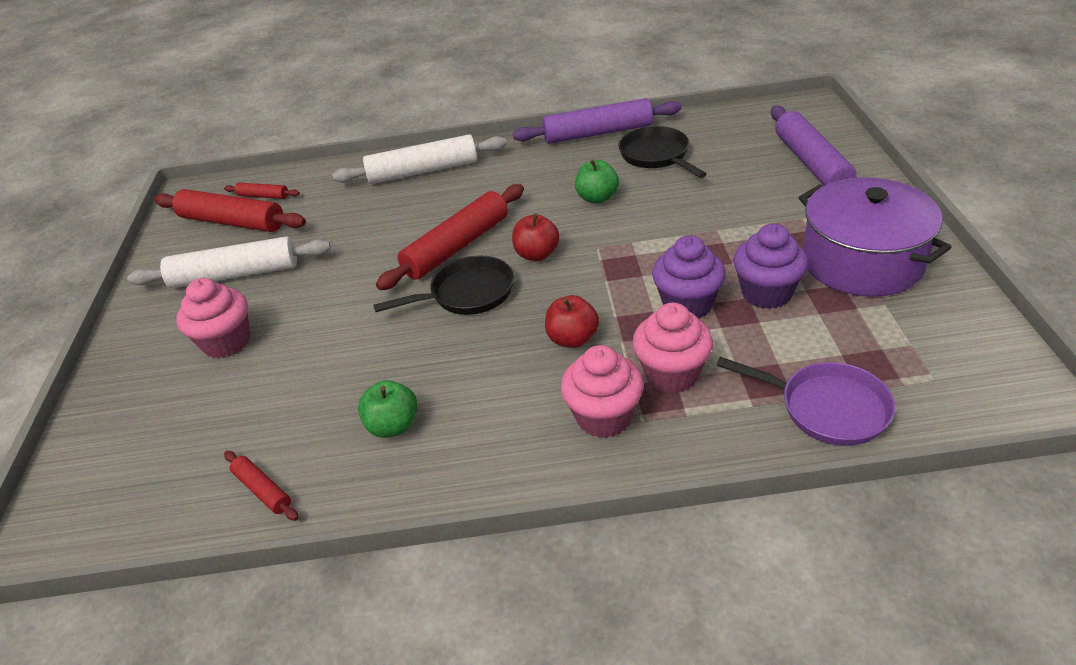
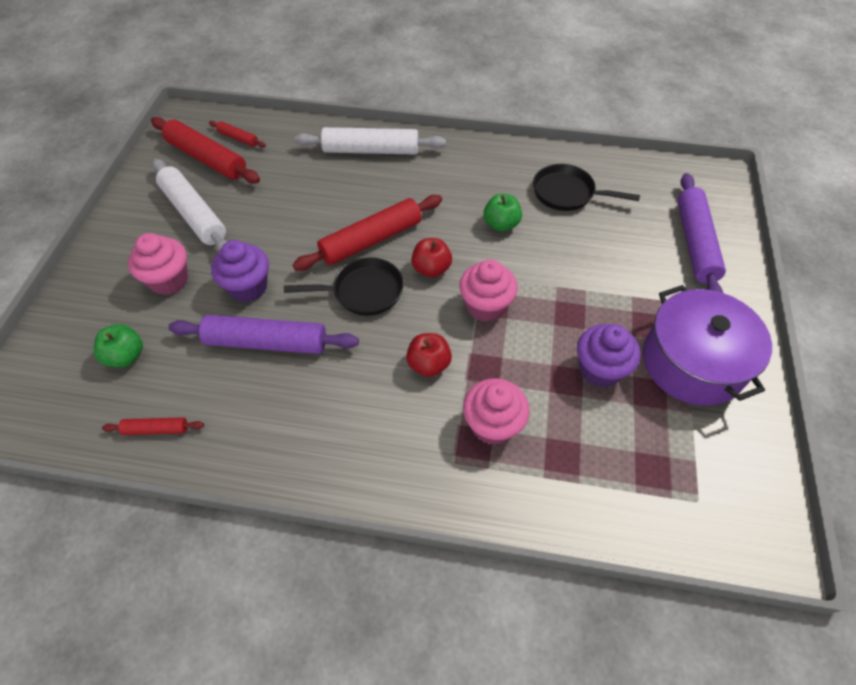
camera: 10 degrees right, 15 degrees up
(235, 274) = (194, 214): white rolling pin -> white rolling pin turned 45 degrees clockwise
(263, 490) = (156, 429): red rolling pin -> red rolling pin turned 60 degrees counterclockwise
(393, 426) = (266, 402): green apple -> green apple (126, 356)
(598, 133) = (527, 152): purple rolling pin -> purple rolling pin (266, 342)
(604, 417) = (425, 448): pink cupcake -> pink cupcake (485, 306)
(656, 156) = (567, 193): black pan -> black pan turned 60 degrees counterclockwise
(687, 304) = (531, 360): purple cupcake -> purple cupcake (248, 287)
(827, 408) = (600, 499): purple pan -> none

